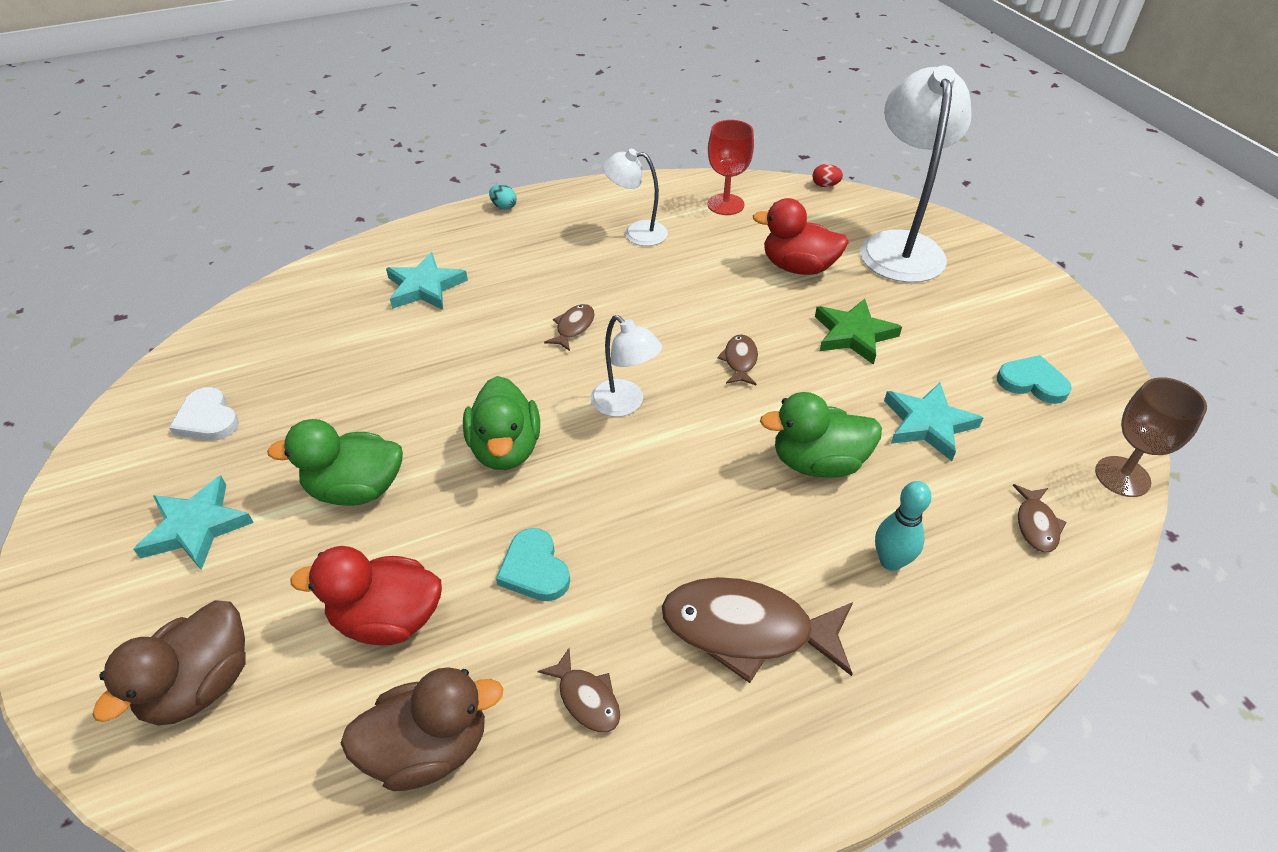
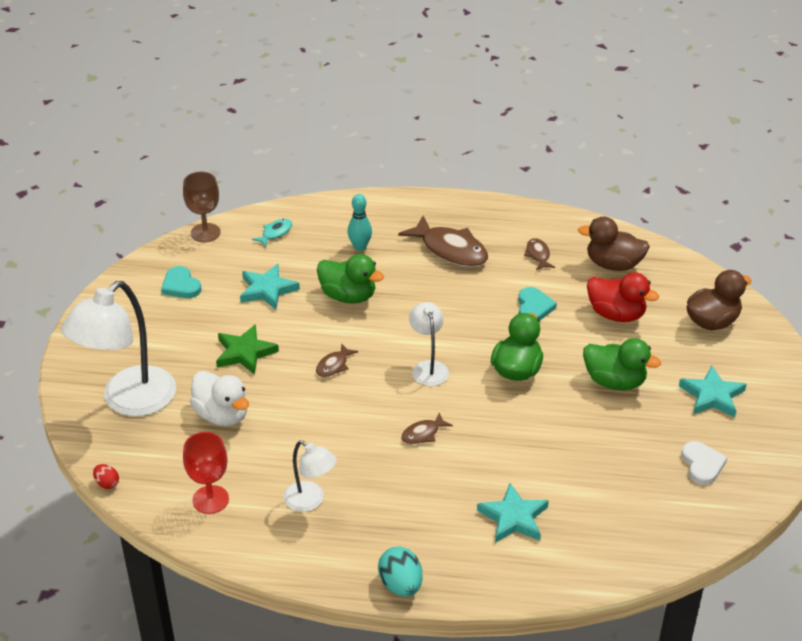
camera: 150 degrees left, 5 degrees down
(504, 206) = (400, 585): turquoise egg -> turquoise egg, size x1.79
(798, 267) = (222, 415): red duck -> white duck
(1036, 525) = (275, 233): brown fish -> turquoise fish

